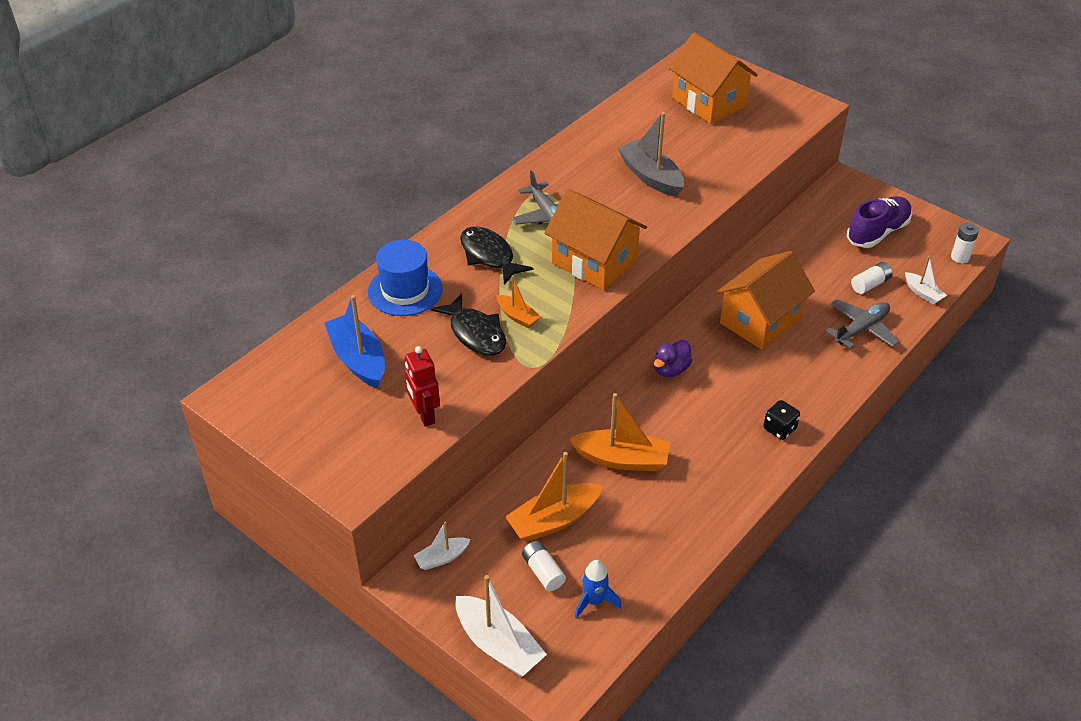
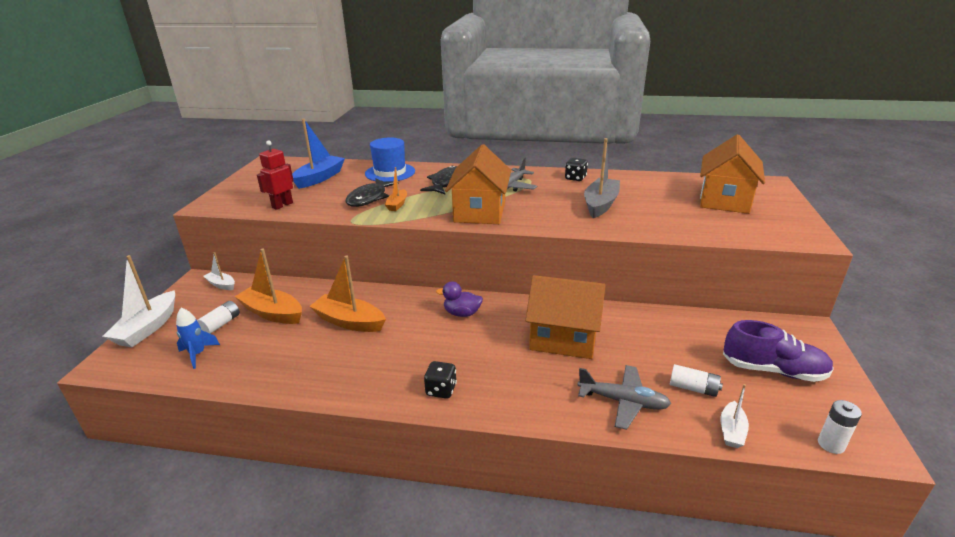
camera: 60 degrees right, 15 degrees down
(571, 160) = (575, 178): none -> black dice
(622, 459) = (349, 321): orange boat -> orange boat turned 135 degrees clockwise

